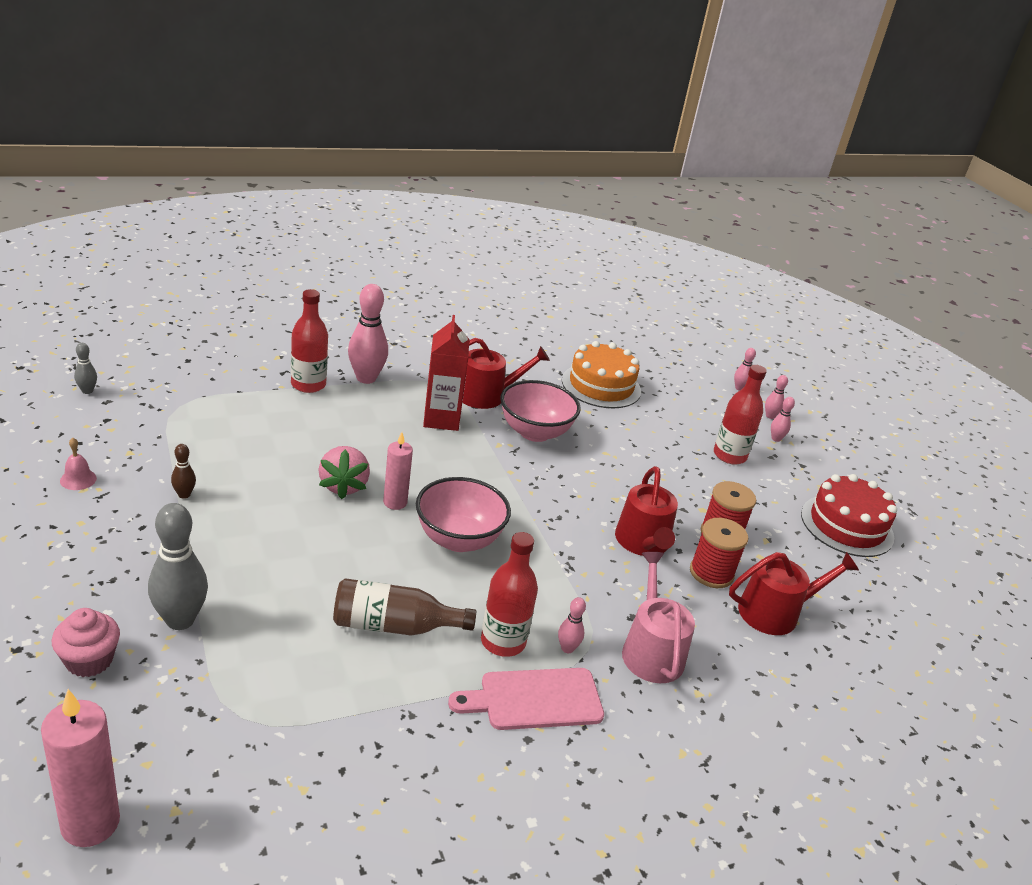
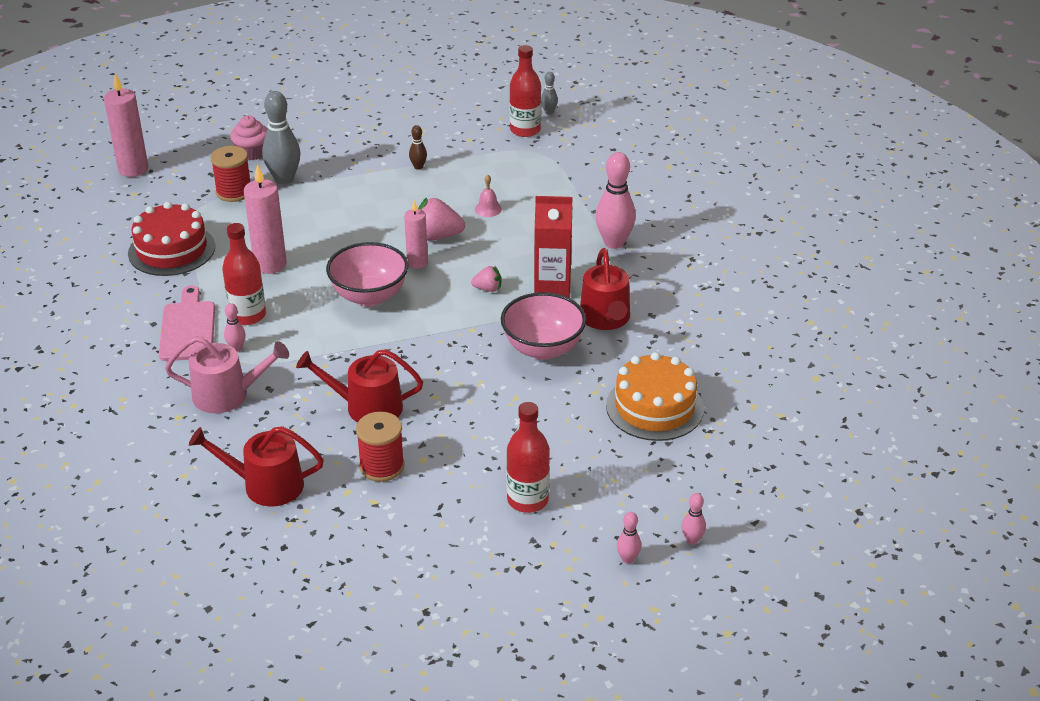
camera: 100 degrees right, 5 degrees up
(78, 479) = (432, 124): pink bell -> pink bell (488, 209)
(308, 385) = (591, 211): red bottle -> red bottle (525, 130)
(394, 626) = (270, 264): brown bottle -> pink candle
(443, 457) = (488, 289): none -> pink strawberry
(711, 573) = (323, 449): red spool -> red spool (234, 192)
(775, 612) = (266, 485): red watering can -> red watering can turned 105 degrees clockwise
(776, 439) = (574, 553): pink bowling pin -> none
(847, 525) = (401, 580): red cake -> red cake (171, 250)

